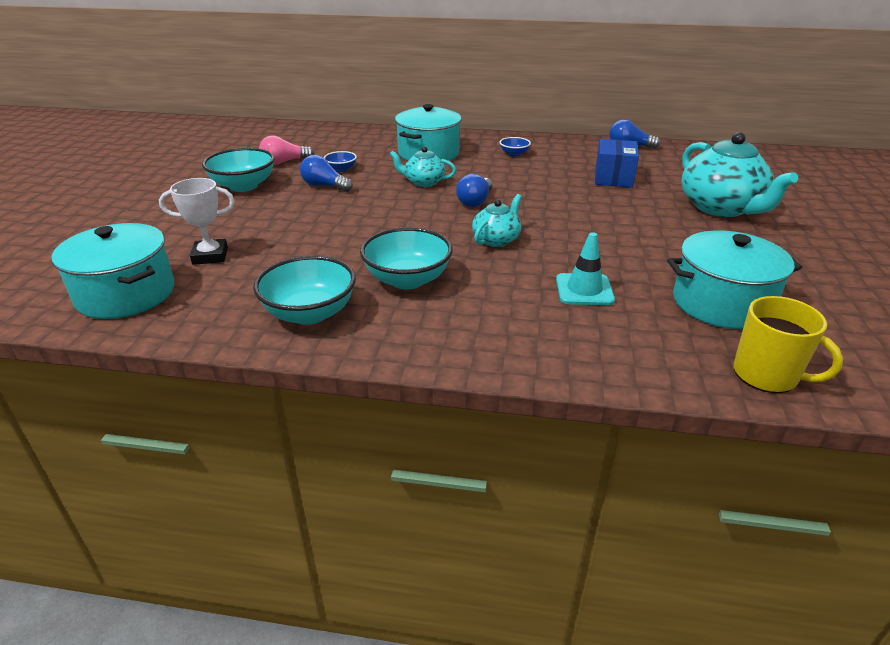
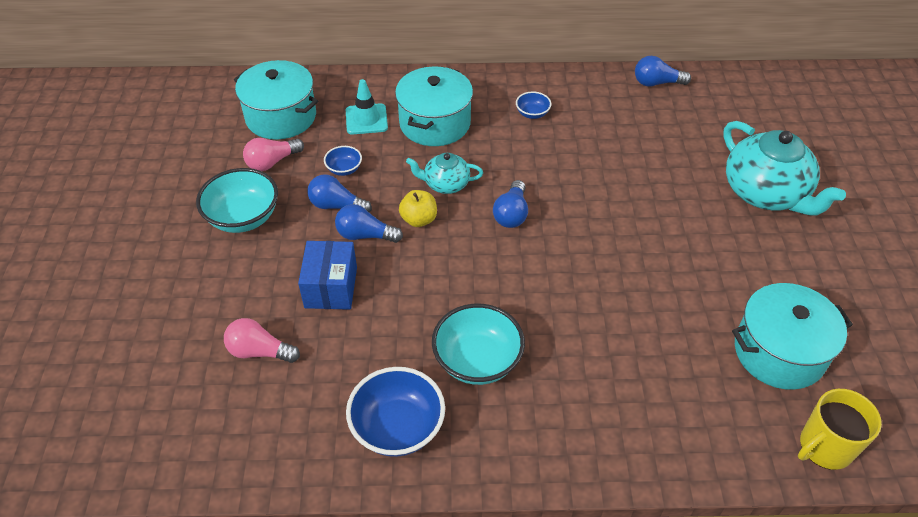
camera: 10 degrees left, 15 degrees up
(126, 294) = (198, 427): turquoise pot -> turquoise pot (281, 117)
(210, 256) = (259, 351): white trophy -> pink light bulb
(310, 313) = (397, 427): turquoise bowl -> blue bowl
(340, 202) = (365, 235): none -> blue light bulb
(391, 198) = (419, 219): none -> yellow apple
(496, 240) = (549, 281): turquoise teapot -> none
(584, 290) = (651, 351): turquoise traffic cone -> turquoise traffic cone (366, 119)
(613, 178) = (649, 150): blue box -> blue box (331, 287)
(767, 375) = (824, 447): yellow mug -> yellow mug turned 120 degrees clockwise

